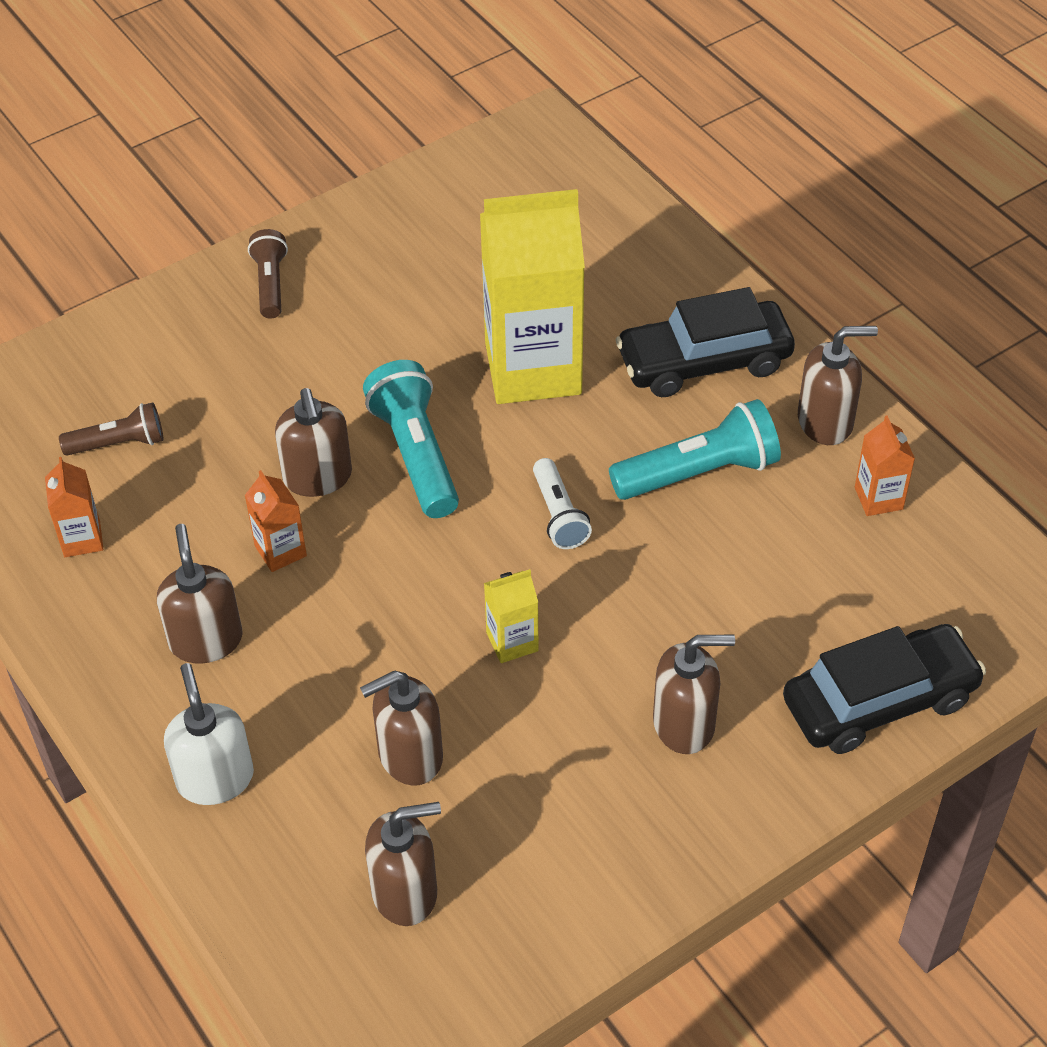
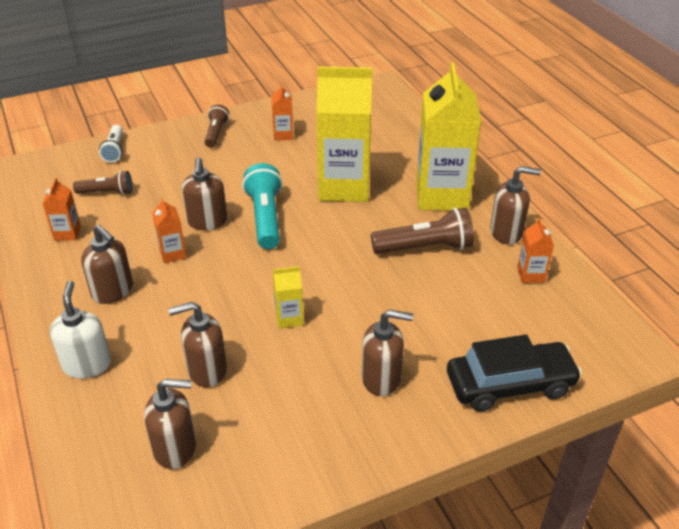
camera: 10 degrees right, 10 degrees down
(206, 640) = (113, 291): brown soap dispenser -> brown soap dispenser turned 135 degrees clockwise
(394, 269) = (283, 134): none -> orange carton
(559, 515) = (337, 257): white flashlight -> white flashlight (114, 150)
(699, 472) = (425, 247): turquoise flashlight -> brown flashlight
(704, 362) = (442, 195): black car -> yellow carton

